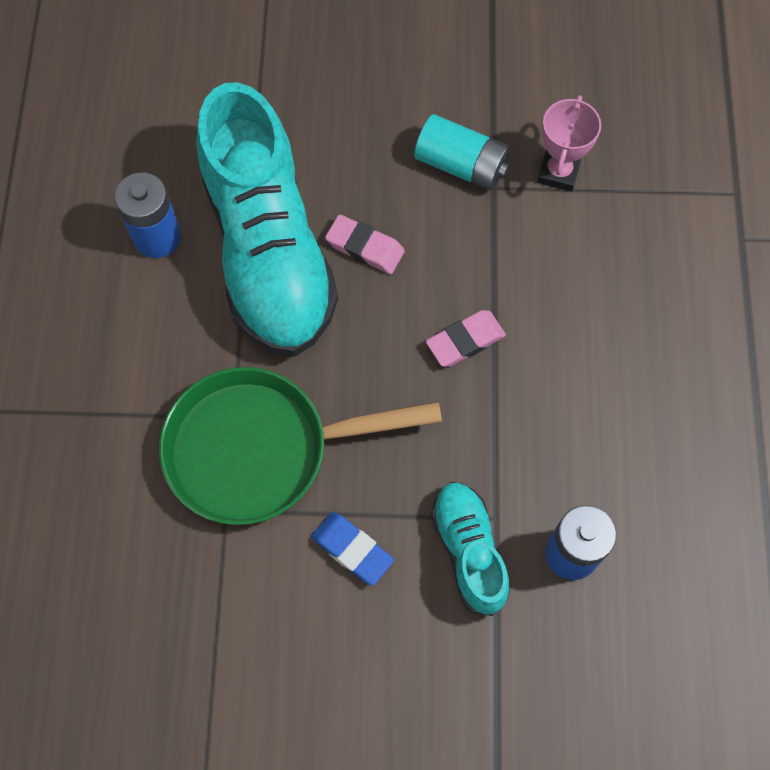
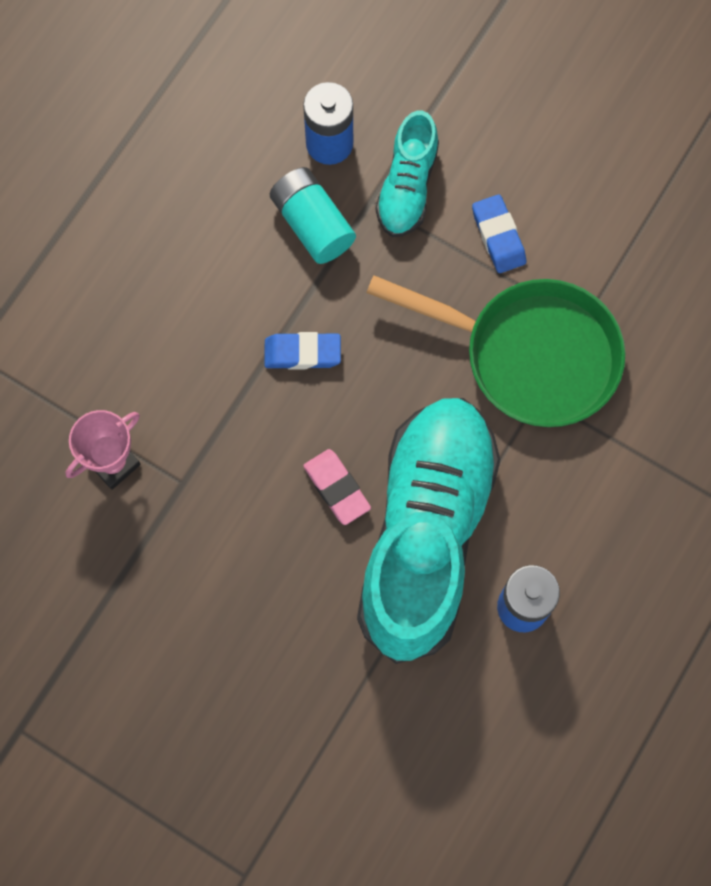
camera: 150 degrees left, 5 degrees up
(461, 165) = (197, 522): turquoise battery -> turquoise battery (312, 224)
(465, 341) = (302, 353): pink eraser -> blue eraser

